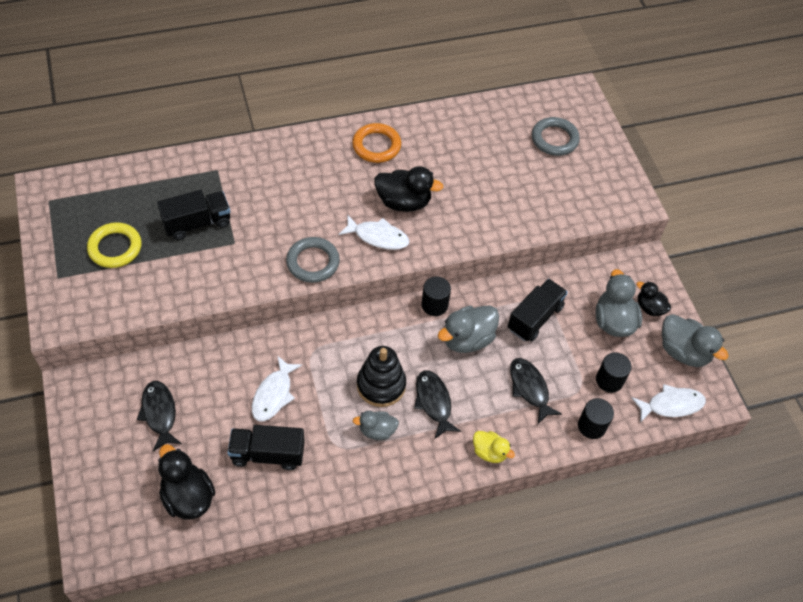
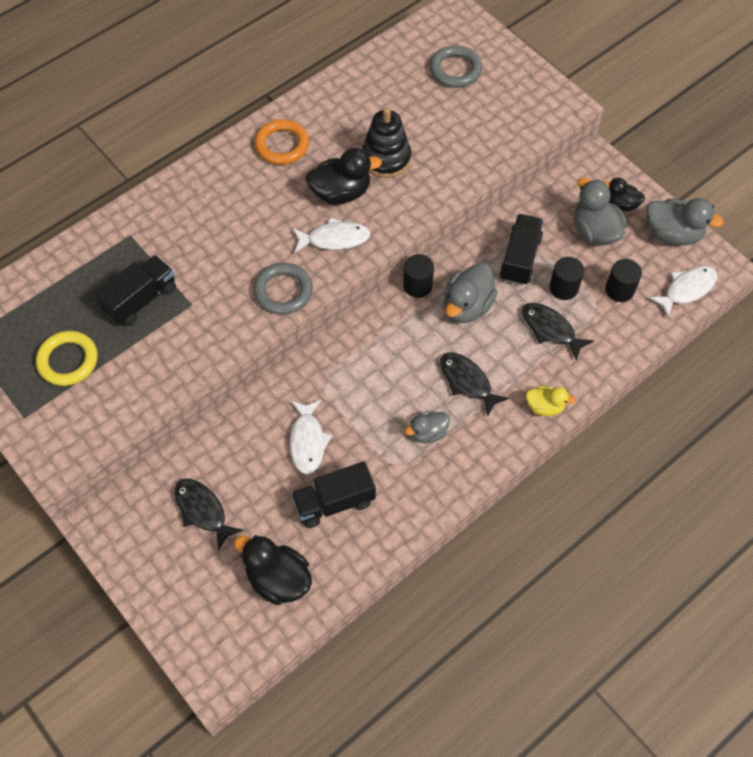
camera: 20 degrees left, 5 degrees up
(381, 385) = (408, 387): black stacking toy -> black stacking toy (386, 158)
(591, 426) = (625, 340): black cylinder -> black cylinder (563, 288)

